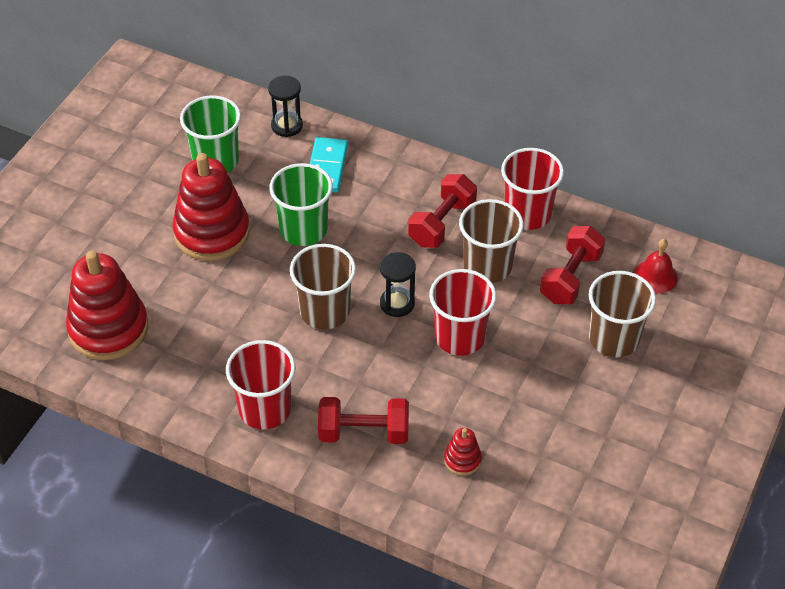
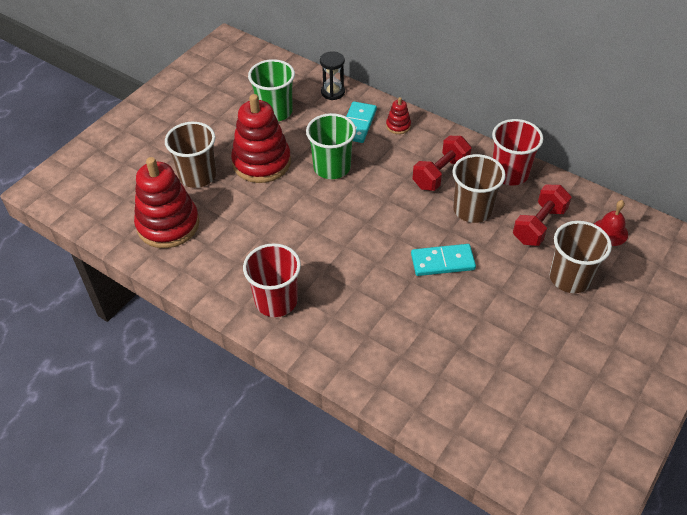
camera: 10 degrees right, 0 degrees up
(324, 311) = (337, 230): brown cup -> brown cup (197, 176)
(363, 433) = (352, 329): red dumbbell -> none
(397, 303) = (396, 230): black hourglass -> none
(460, 337) = (442, 262): red cup -> turquoise domino
(462, 460) = (431, 362): red stacking toy -> red stacking toy (398, 126)

